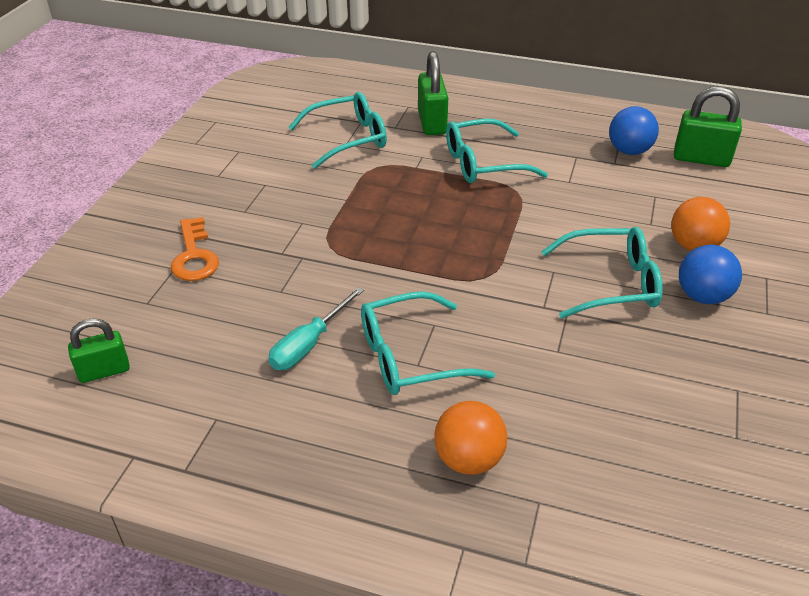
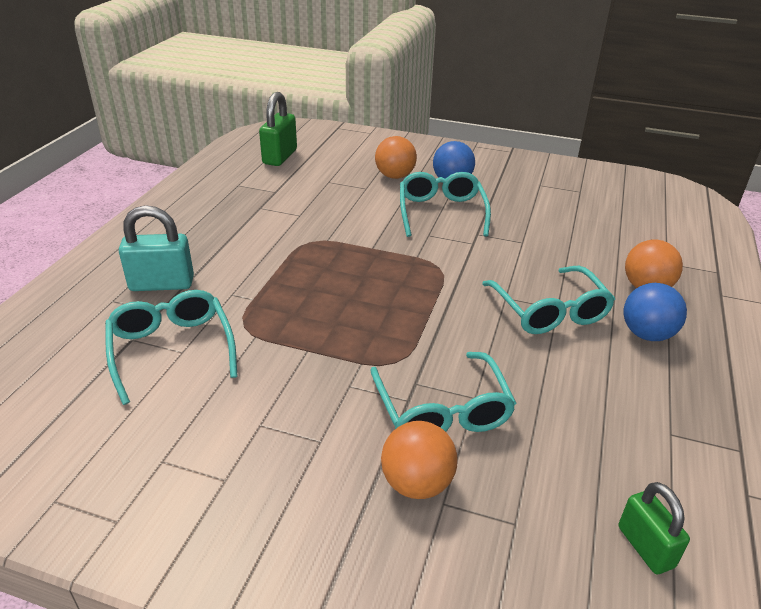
camera: 90 degrees left, 5 degrees down
(194, 256) = (417, 483): orange key -> orange ball
(309, 344) = (551, 372): turquoise screwdriver -> none
(432, 123) = (162, 284): green padlock -> turquoise padlock
(483, 163) = (257, 256): turquoise glasses -> turquoise glasses (442, 410)
(629, 151) = (259, 183): blue ball -> blue ball (646, 334)

